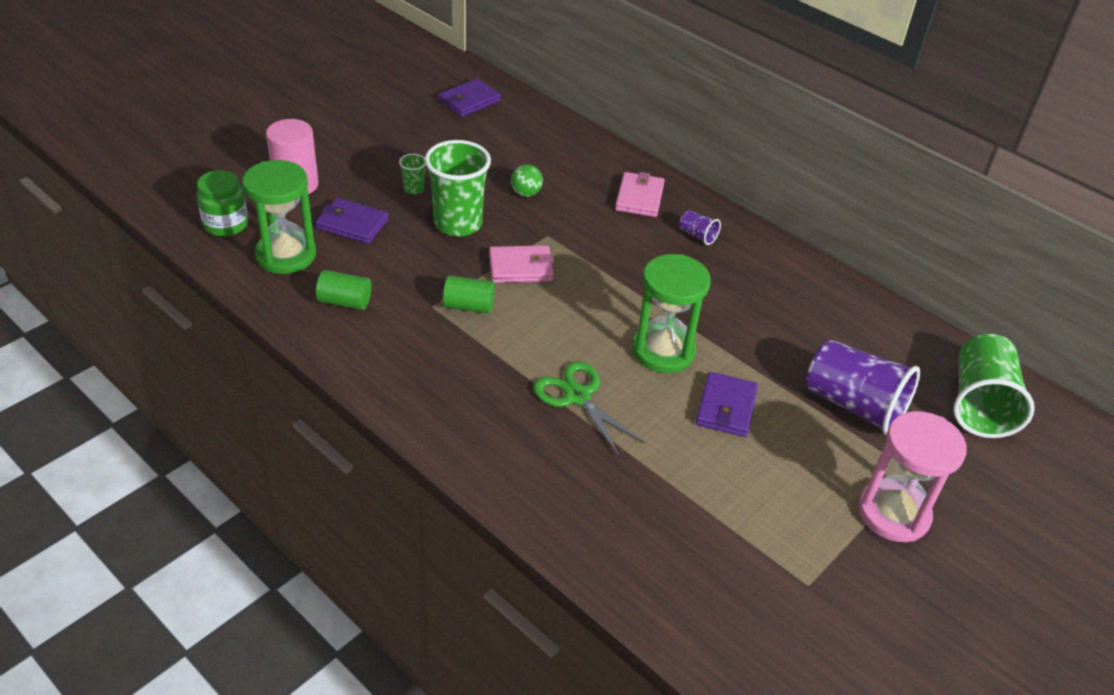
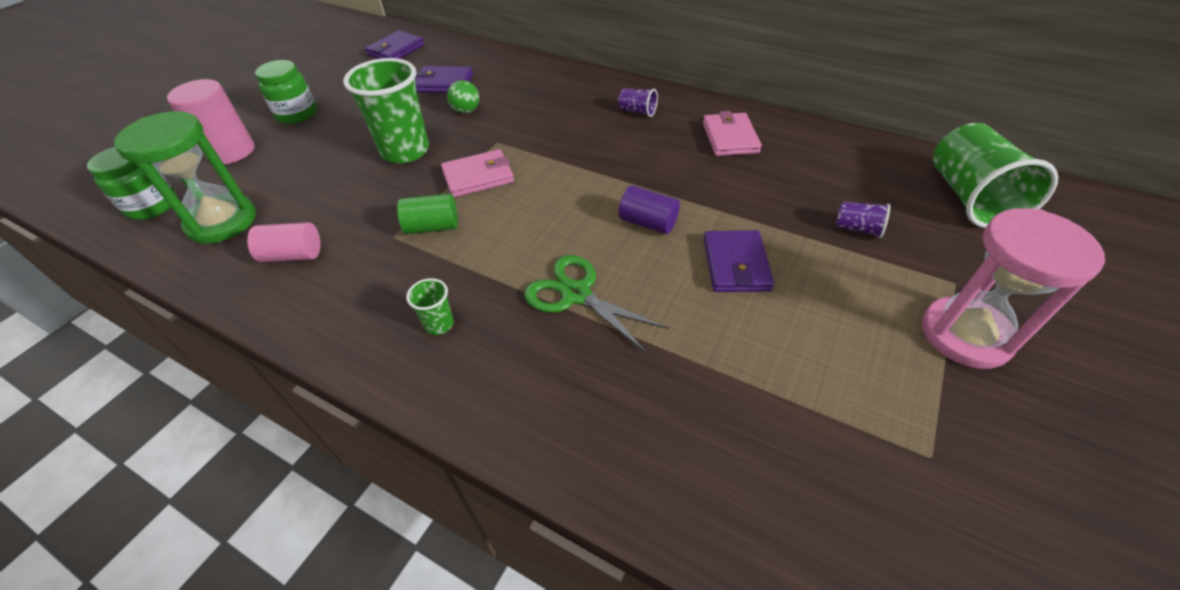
camera: 10 degrees left, 5 degrees up
(345, 301) = (293, 255): green cylinder -> pink cylinder
(352, 224) = (294, 175): purple wallet -> purple wallet (444, 83)
(360, 157) = (297, 114): none -> green jar
(413, 189) = (355, 130): green cup -> green cup (439, 324)
(639, 198) = (573, 92): pink wallet -> pink wallet (730, 138)
(663, 351) = (648, 223): green hourglass -> purple cylinder
(854, 405) = (857, 229): purple cup -> purple cup, size x0.44

